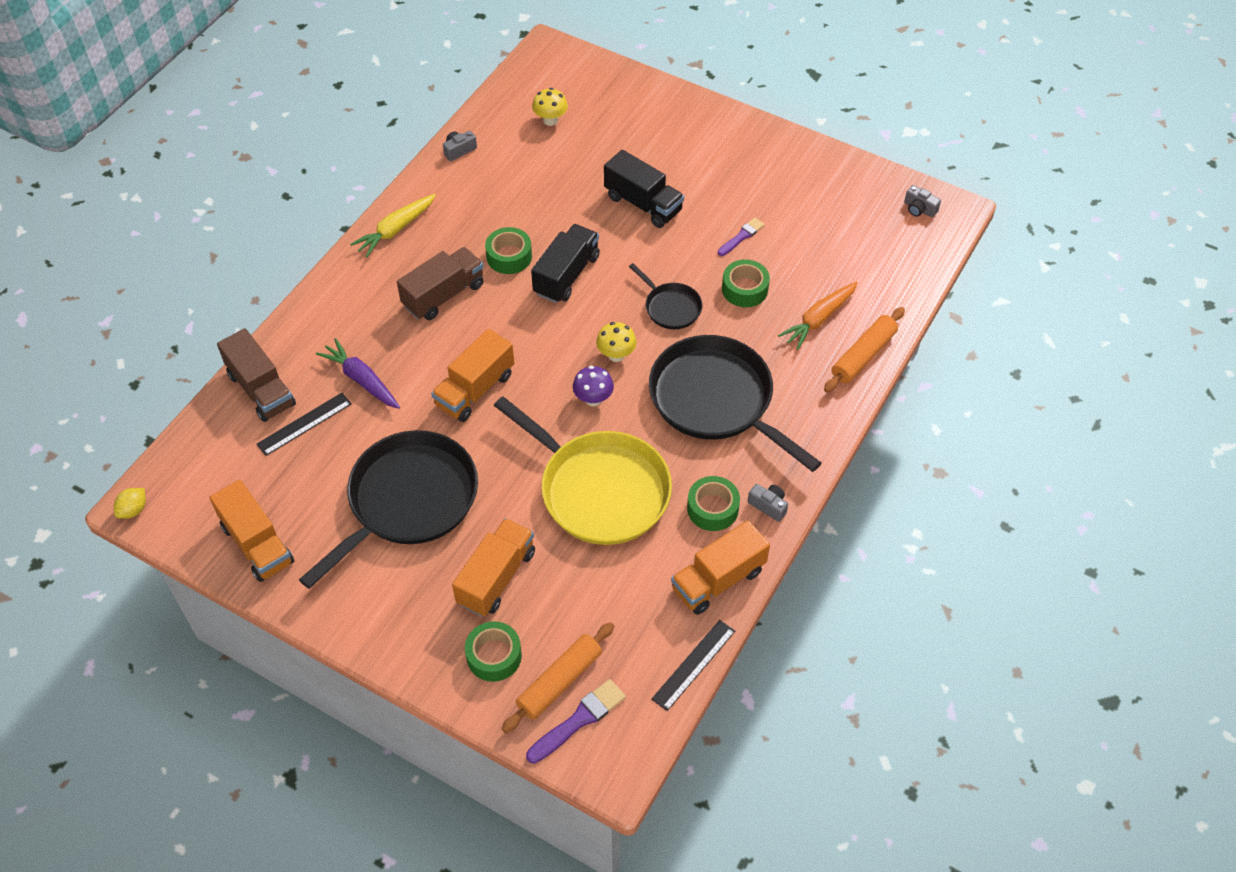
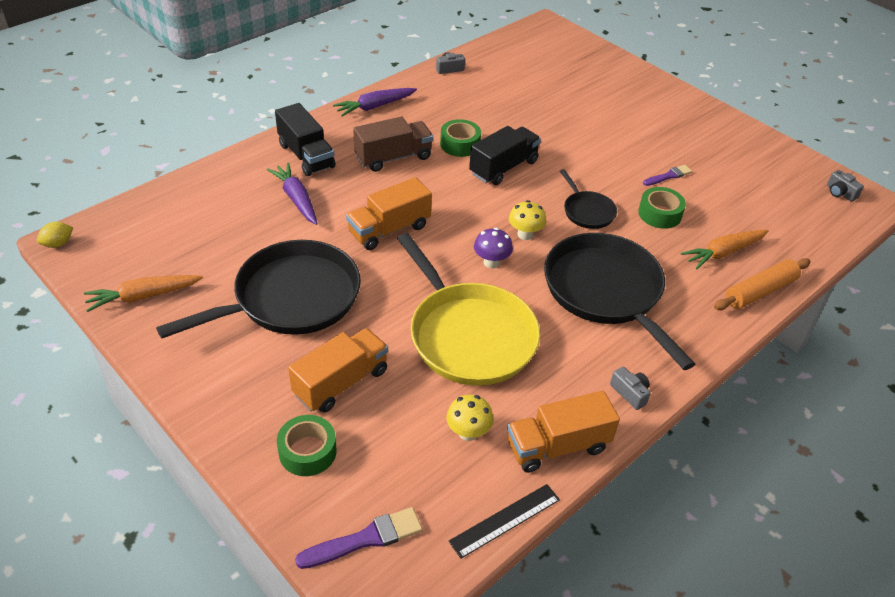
camera: 15 degrees right, 10 degrees down
(257, 544) = (143, 296): orange truck -> orange carrot
(261, 390) = (211, 186): brown truck -> none
(304, 424) = (232, 218): black ruler -> none
(395, 230) = (375, 107): yellow carrot -> purple carrot
(550, 120) = (531, 66): yellow mushroom -> yellow mushroom (468, 432)
(560, 682) = (361, 495): orange rolling pin -> none
(643, 204) = (588, 135): black truck -> black truck (306, 156)
(712, 508) = (573, 380): green tape -> none

